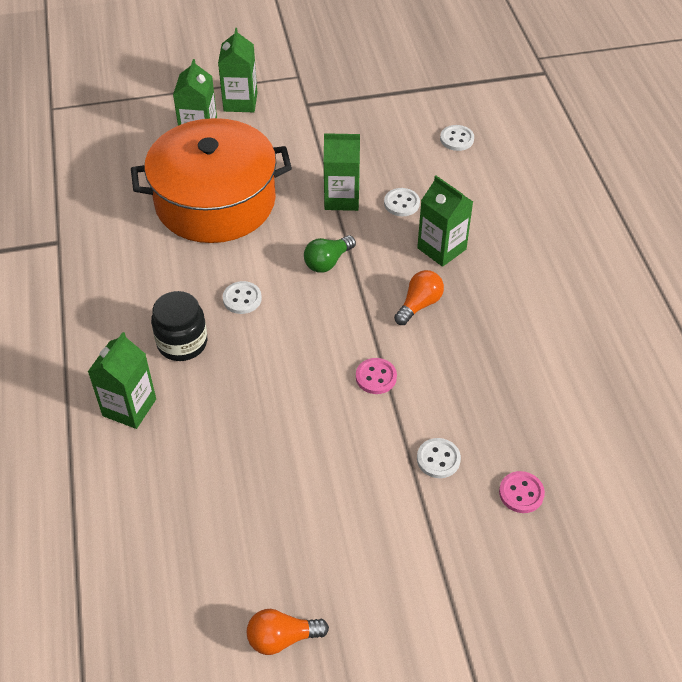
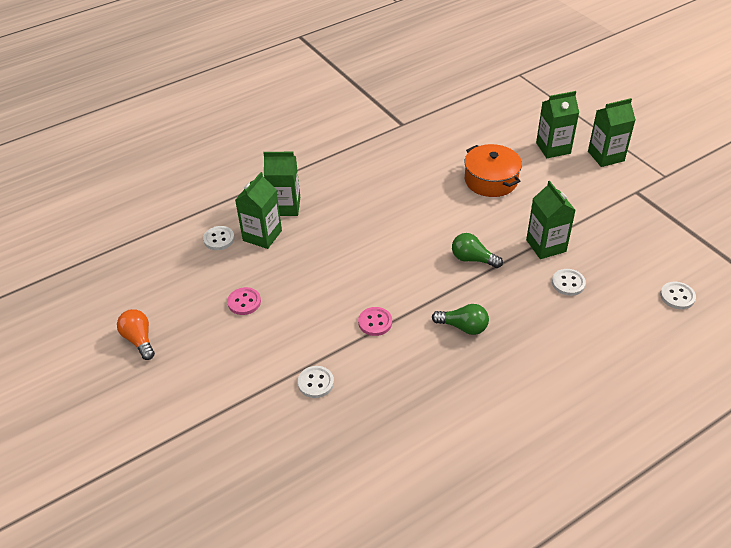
camera: 70 degrees right, 5 degrees down
(182, 343) = (350, 211): black jar -> none
(215, 201) = (491, 180): orange pot -> orange pot, size x0.55
(242, 299) = (407, 226): white button -> white button (219, 239)
(419, 304) = (463, 327): orange light bulb -> green light bulb
(441, 248) = (535, 324): green carton -> green carton (262, 235)
(521, 493) = (306, 446): pink button -> pink button (244, 302)

